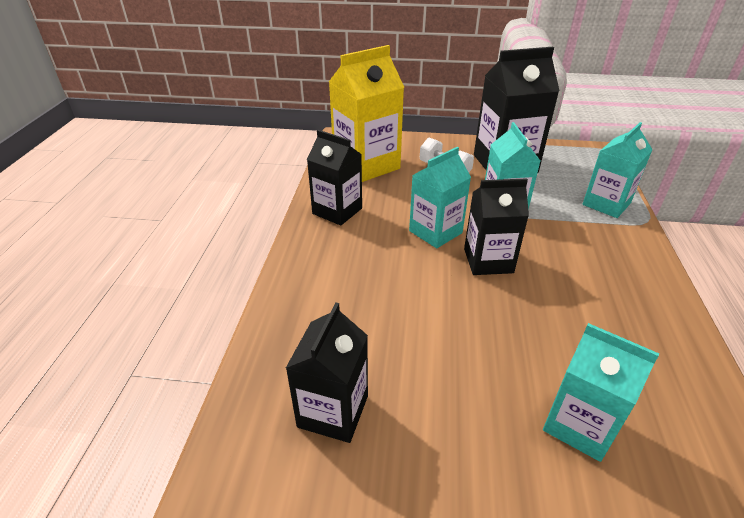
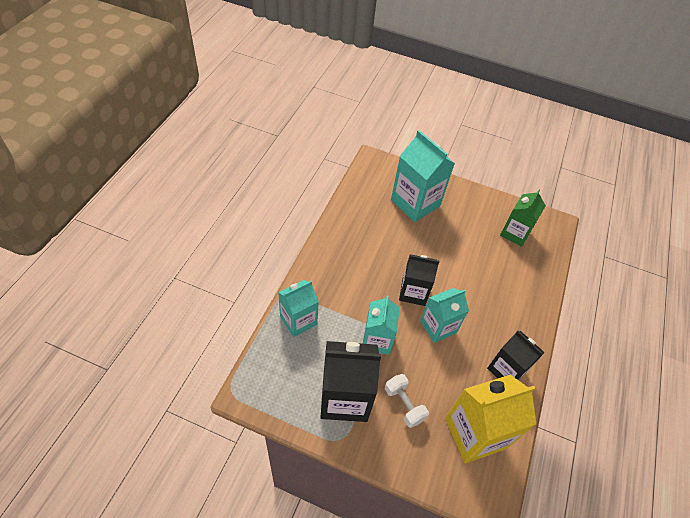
camera: 170 degrees left, 15 degrees up
(333, 411) = (515, 233): black carton -> green carton
(579, 424) = (415, 203): turquoise carton -> turquoise carton, size x1.54

